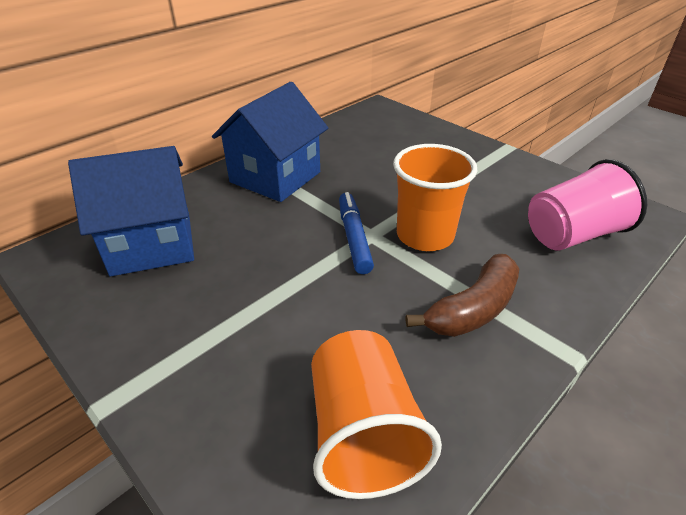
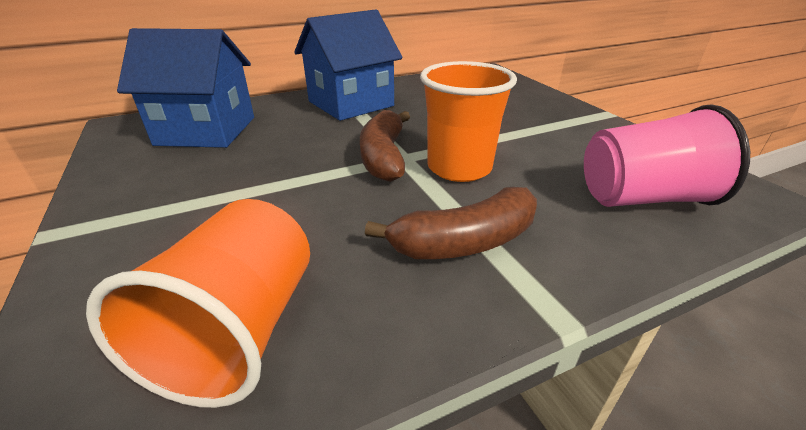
camera: 20 degrees right, 5 degrees down
(354, 238) = (384, 157): blue marker -> brown banana

